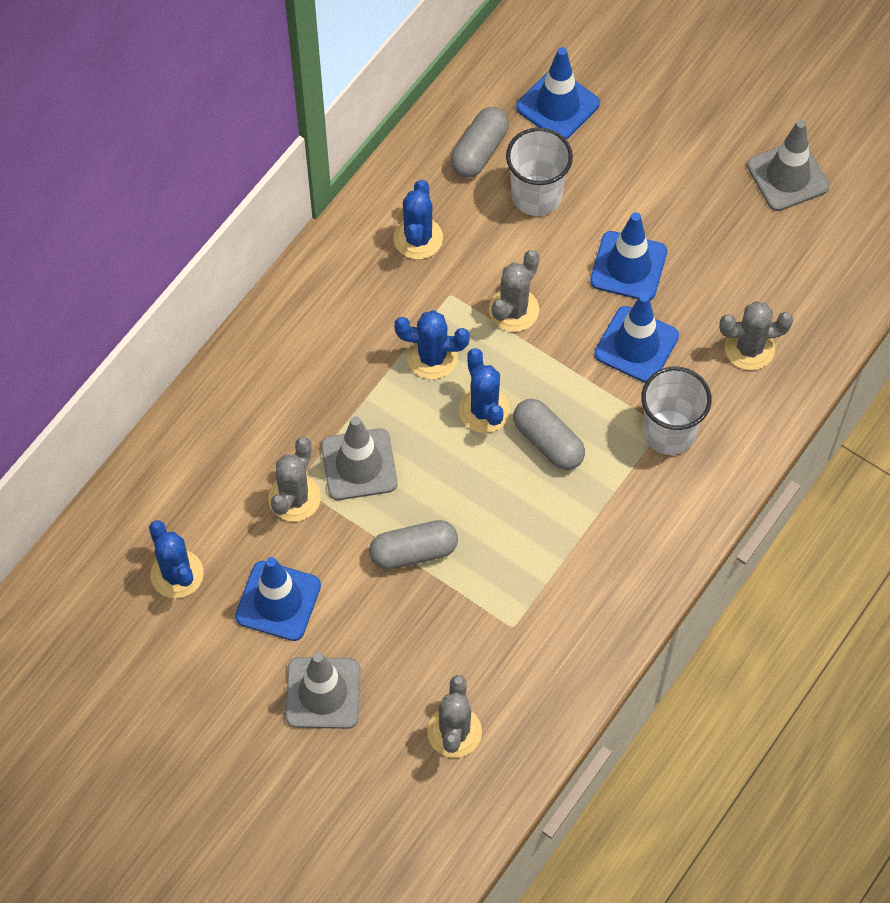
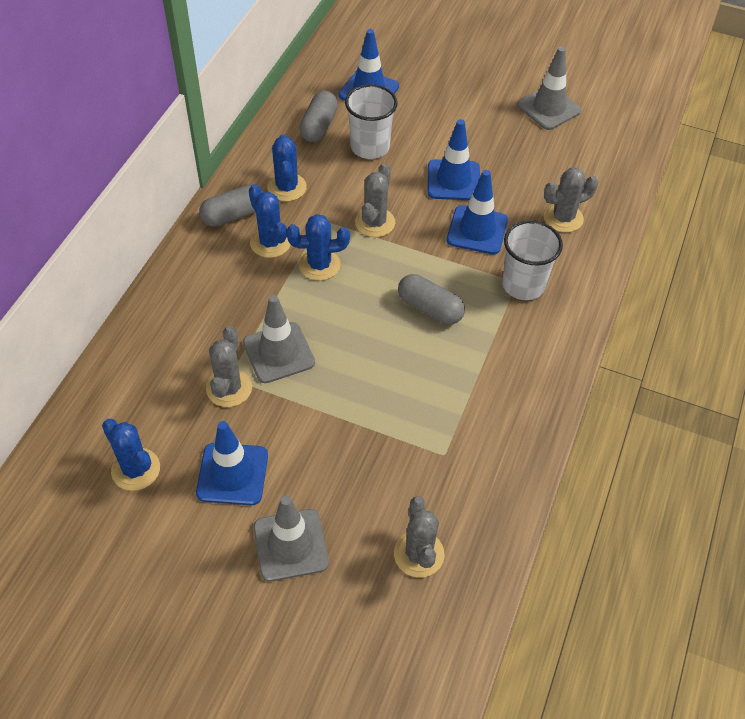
camera: 15 degrees left, 10 degrees down
(413, 551) = (342, 411): grey capsule -> grey capsule (234, 215)
(484, 410) = (371, 295): blue cactus -> blue cactus (270, 242)

